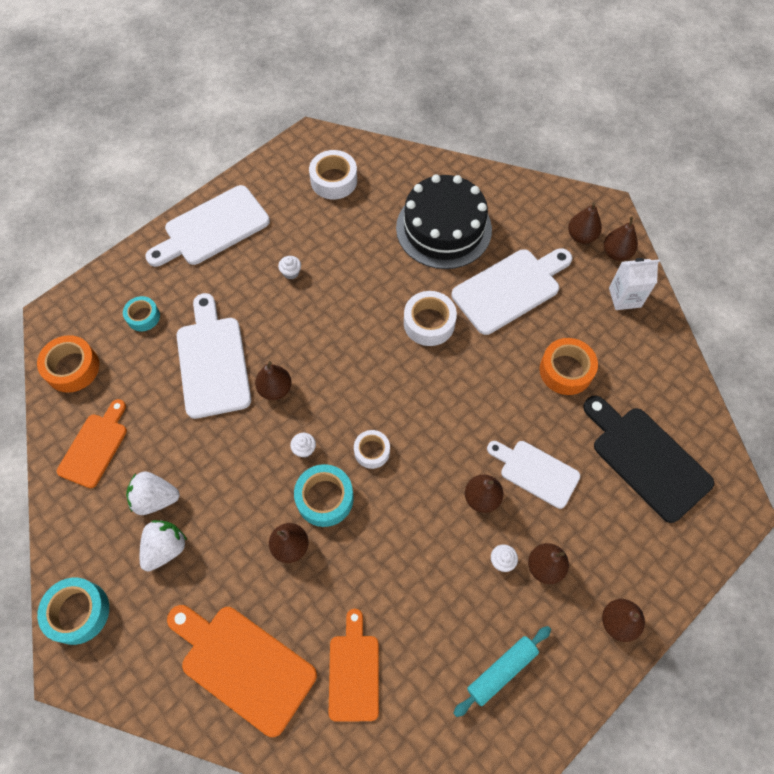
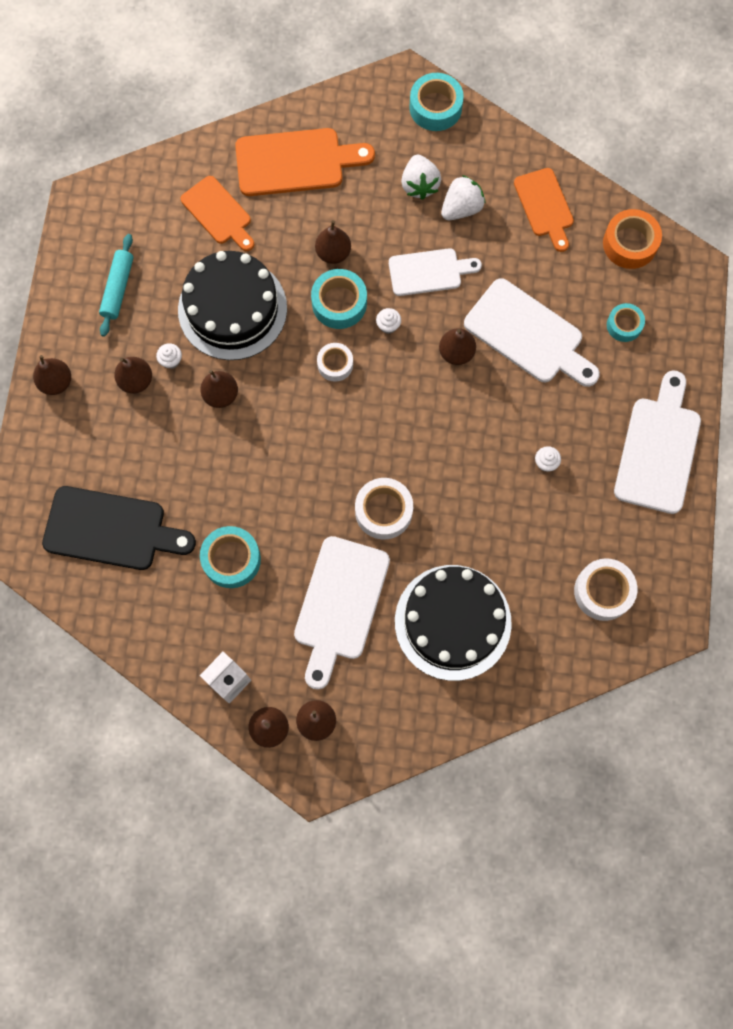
camera: 140 degrees right, 10 degrees up
(415, 565) = (232, 309): none -> black cake
(535, 472) = (194, 448): white cutting board -> white cutting board (429, 272)
(566, 370) = (231, 559): orange tape -> turquoise tape

